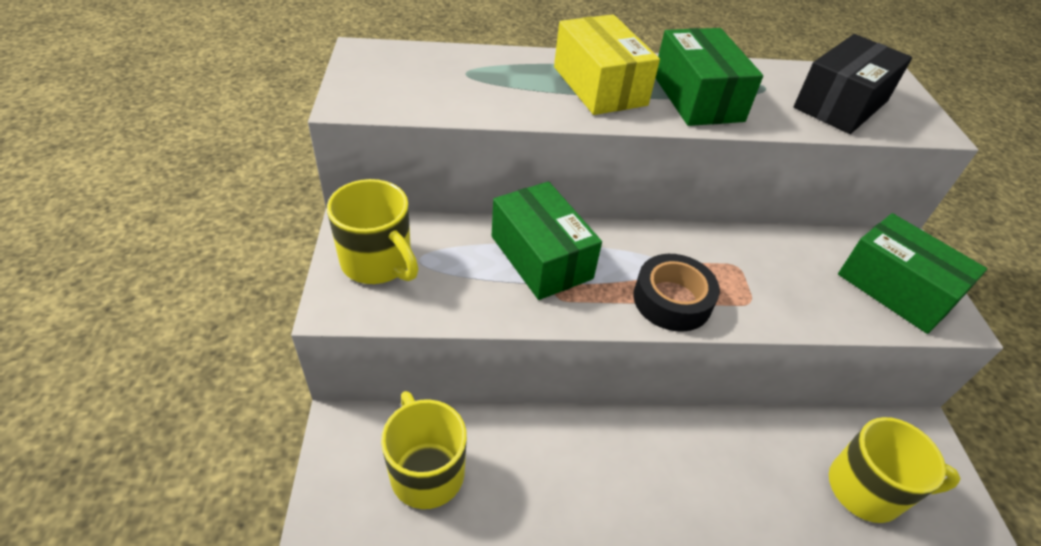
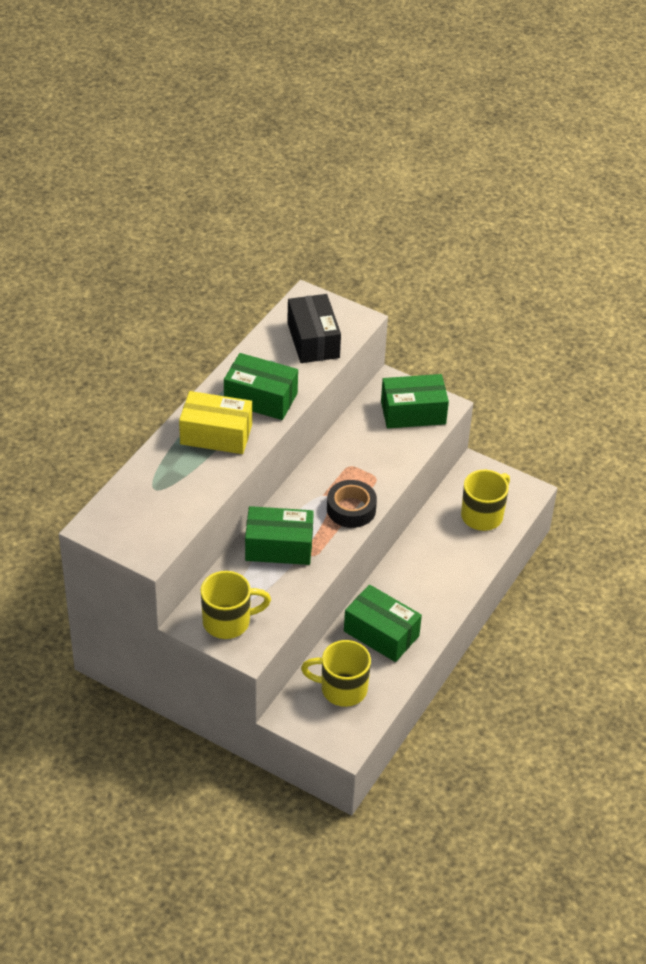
camera: 55 degrees left, 0 degrees up
(555, 469) = (381, 633): none -> green box

